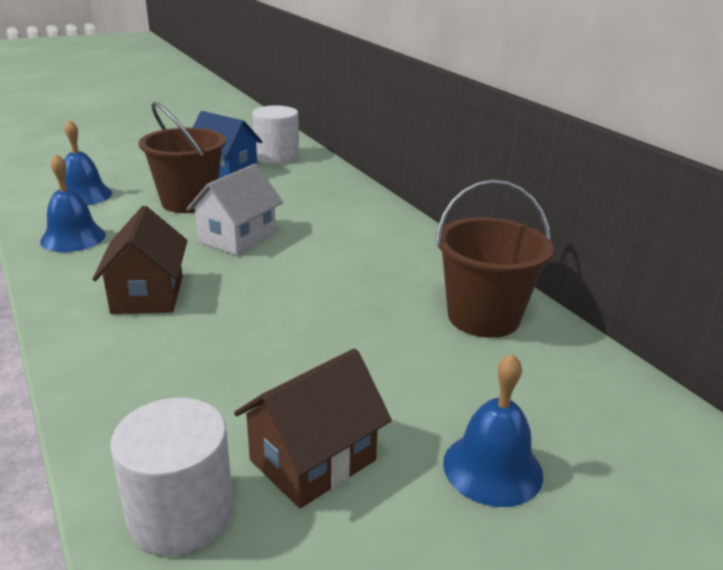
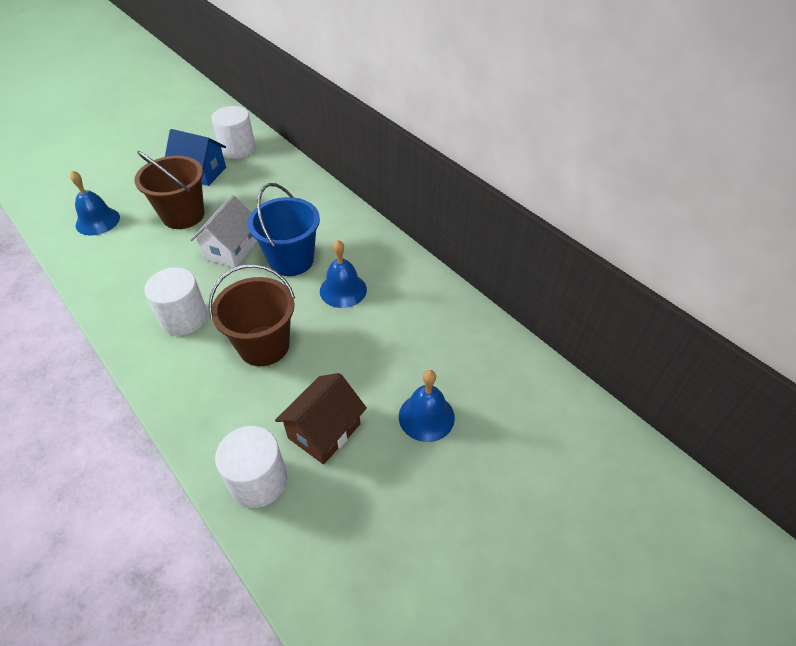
camera: 10 degrees left, 20 degrees up
(73, 238) = (108, 270): blue bell -> blue bell (343, 290)
(148, 295) = (184, 318): brown house -> white cylinder
(314, 257) = (291, 260): none -> blue bucket
(483, 317) = (413, 298): brown bucket -> brown bucket (264, 345)

